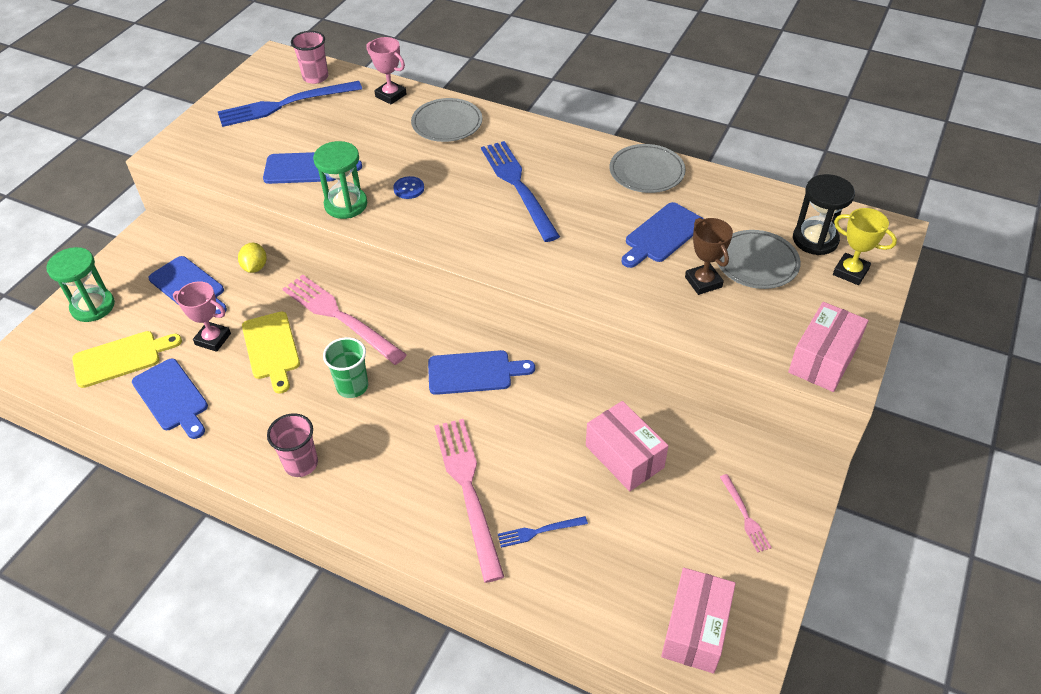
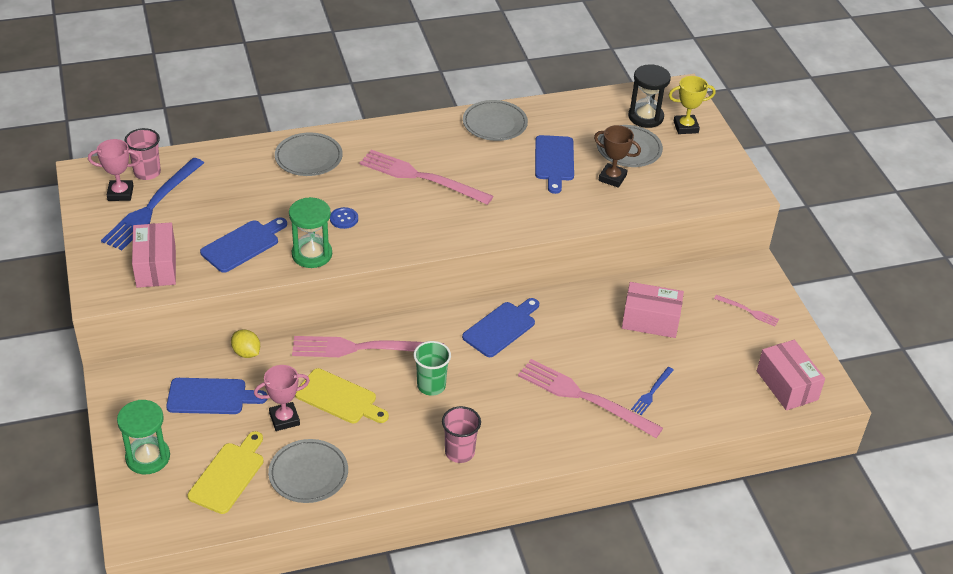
camera: 45 degrees left, 5 degrees down
(172, 397) = (308, 474): blue cutting board -> grey plate
(391, 95) = (233, 157): pink trophy -> pink trophy (120, 193)
(518, 187) = (421, 177): blue fork -> pink fork
(823, 359) = (725, 187): pink box -> pink box (156, 266)

